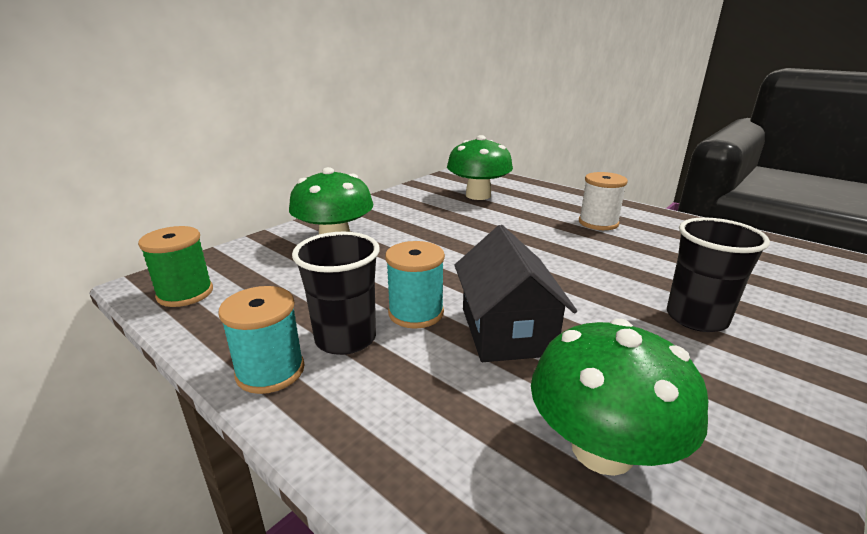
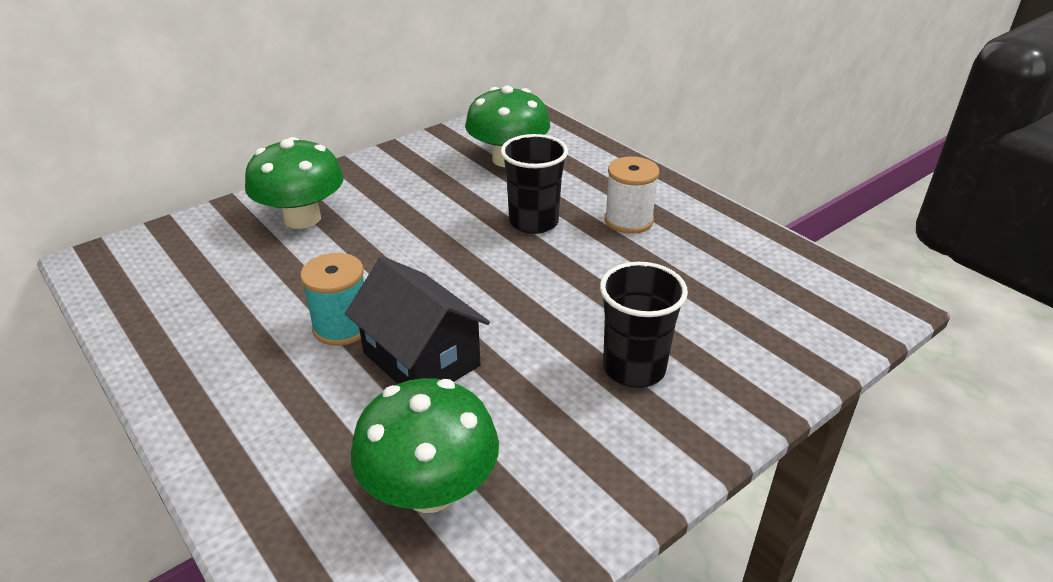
camera: 10 degrees right, 10 degrees up
(185, 293) = (125, 276): green spool -> none
(270, 371) = (178, 375): turquoise spool -> none
(345, 338) = (259, 349): black cup -> black cup (533, 222)
(506, 331) = (421, 359): black house -> black house turned 45 degrees counterclockwise

